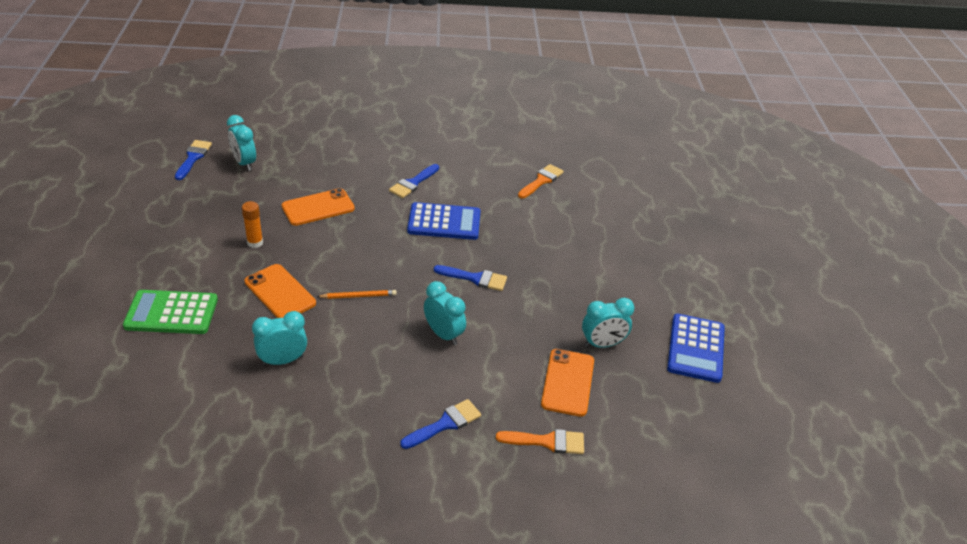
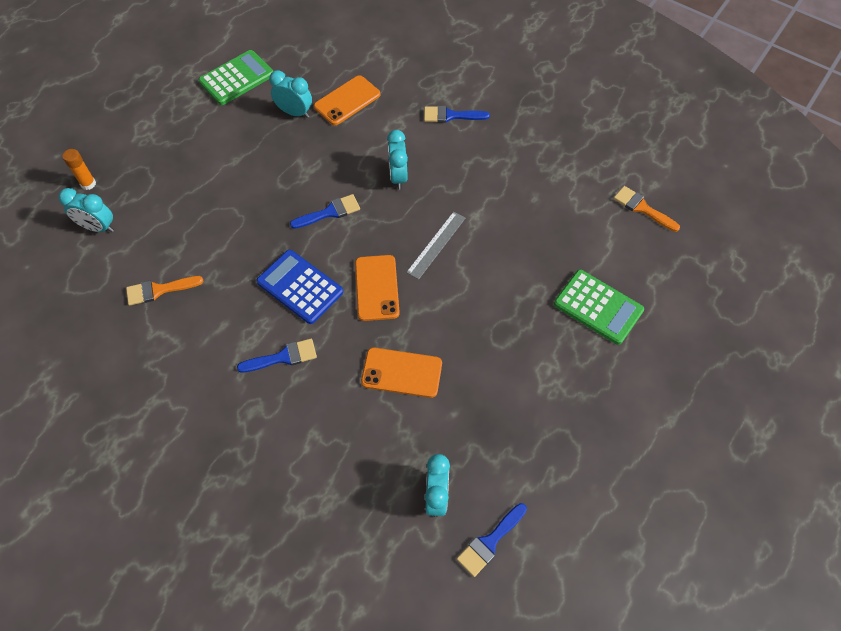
camera: 140 degrees left, 20 degrees up
(255, 243) = (489, 355): orange glue stick -> orange glue stick (88, 184)
(280, 292) = (498, 282): orange phone -> orange phone (376, 288)
(283, 360) = (530, 216): turquoise clock -> turquoise clock (98, 227)
(358, 296) = (436, 245): orange pencil -> grey ruler
(475, 278) = (330, 212): blue brush -> blue brush turned 105 degrees clockwise
(547, 442) = (398, 75): orange brush -> orange brush (642, 208)
(696, 348) = (237, 78): blue calculator -> green calculator

